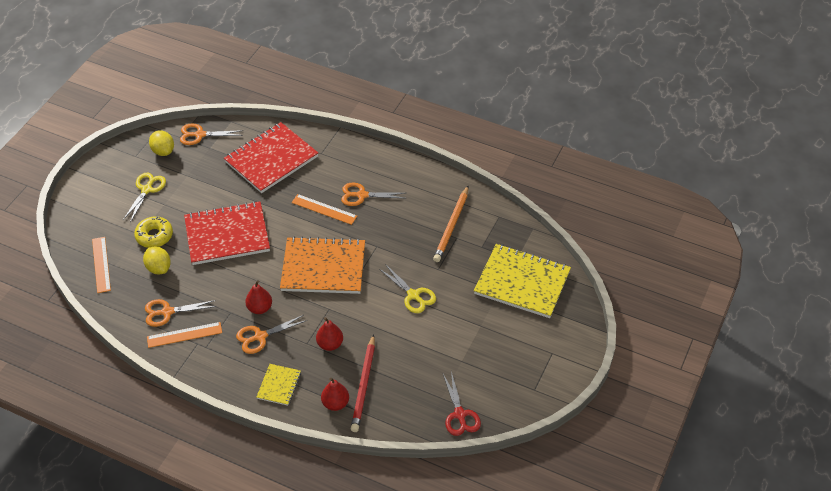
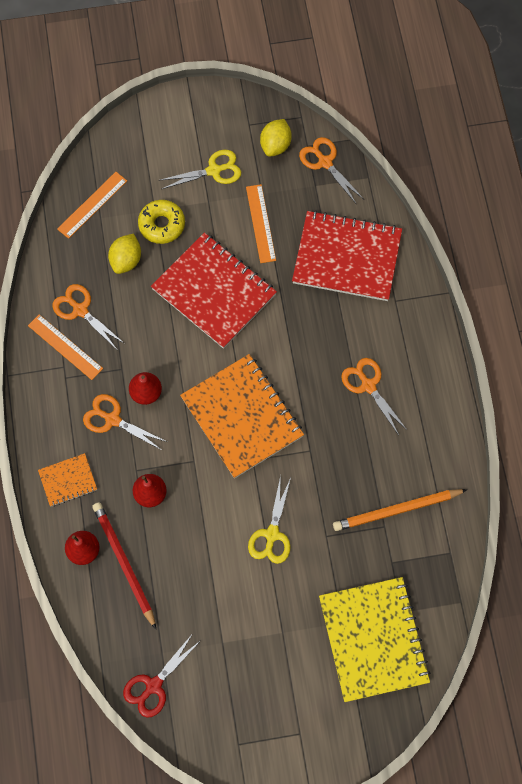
camera: 55 degrees right, 20 degrees up
(279, 385) = (68, 480): yellow notebook -> orange notebook
(324, 209) = (319, 361): orange ruler -> orange ruler (261, 223)
(364, 385) = (124, 563): red pencil -> red pencil turned 90 degrees clockwise

